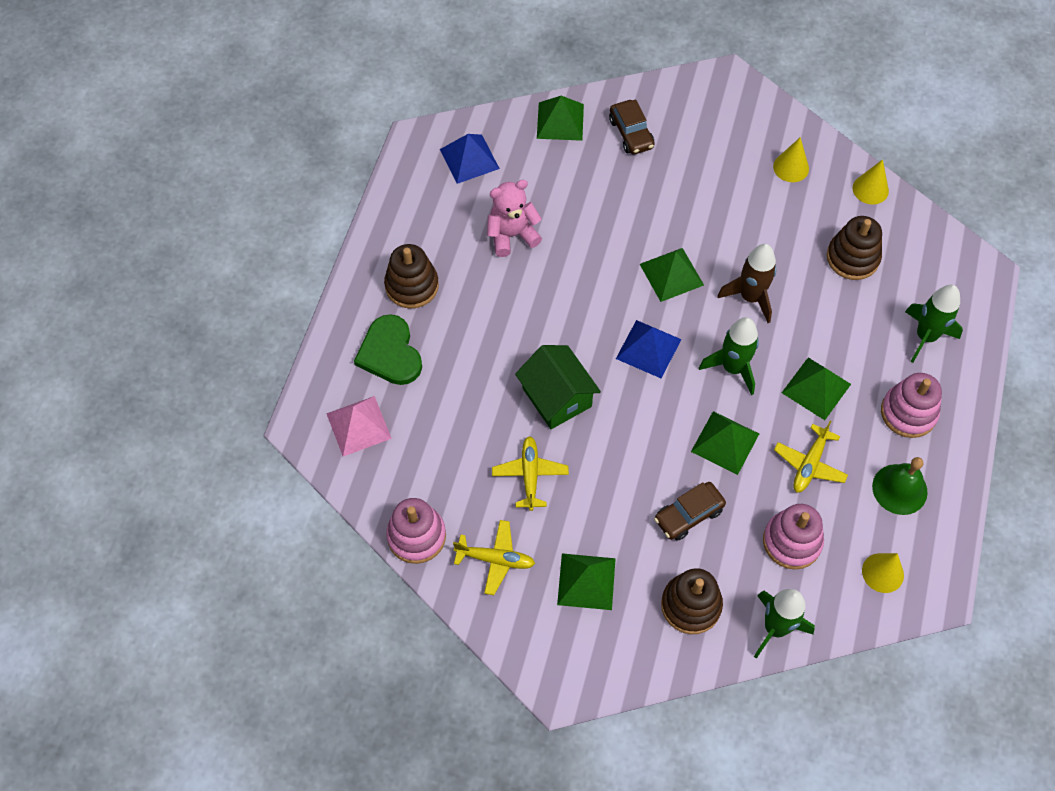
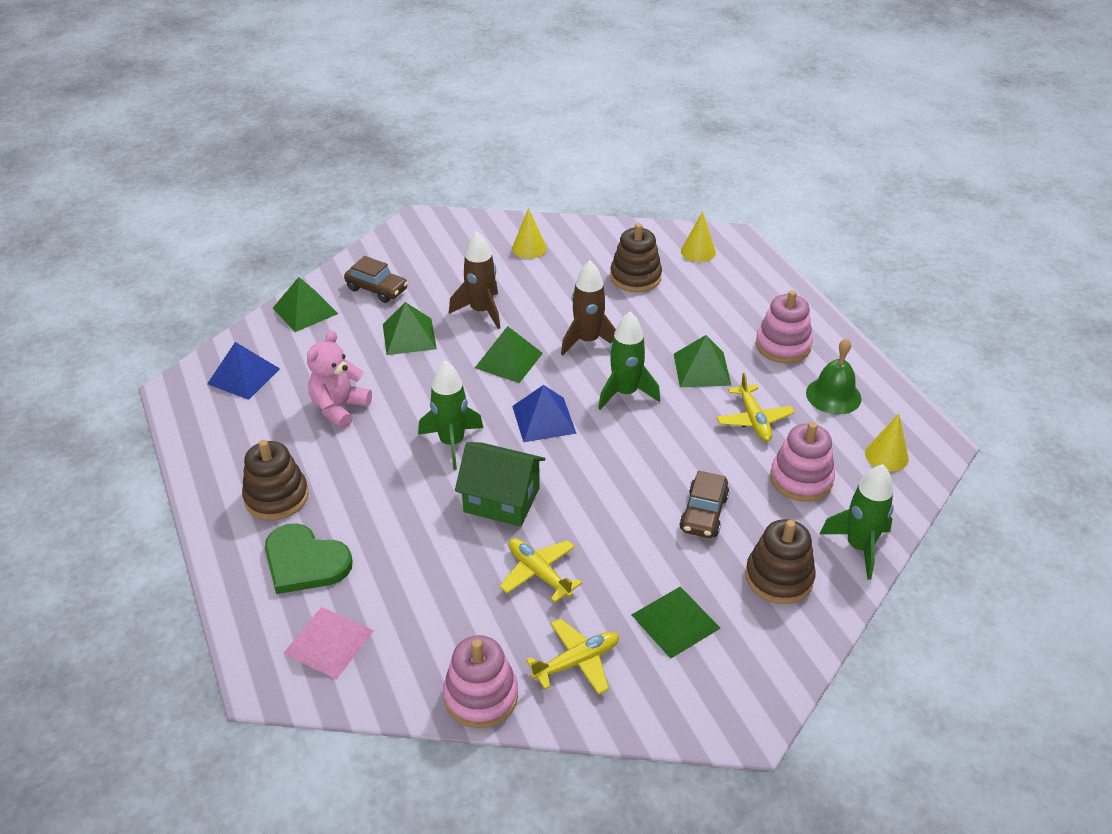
camera: 40 degrees left, 20 degrees down
(693, 210) = (481, 311): none -> brown rocket
(725, 442) = (675, 445): green pyramid -> green pyramid (409, 336)
(870, 189) = (602, 232): yellow cone -> yellow cone (698, 251)
(925, 336) = (740, 295): green rocket -> green rocket (452, 443)

